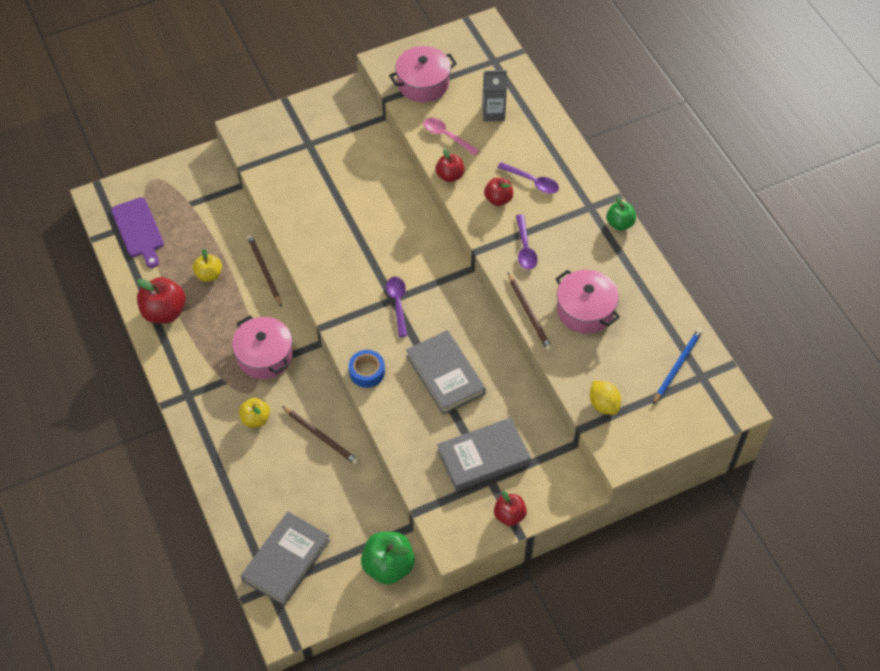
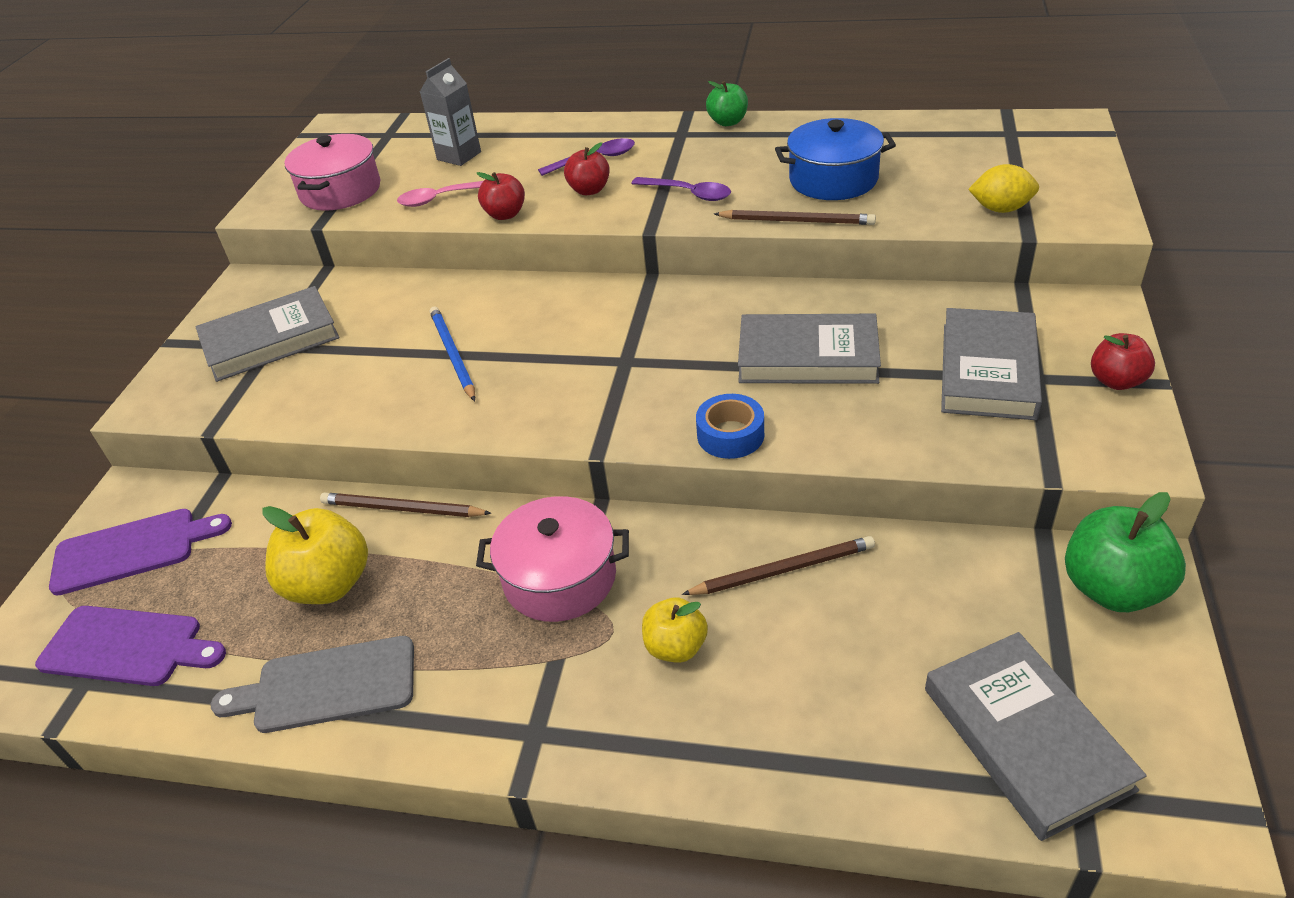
camera: 50 degrees left, 15 degrees down
(164, 312) = (327, 686): red apple -> grey cutting board
(181, 189) = (132, 550): none -> purple cutting board
(209, 275) = (329, 584): yellow apple -> yellow apple, size x1.63
(313, 140) = (270, 340): none -> grey book
(397, 303) = (638, 358): purple spoon -> none
(585, 310) = (833, 179): pink pot -> blue pot
(677, 366) = (980, 143): blue pencil -> blue pencil (453, 354)

